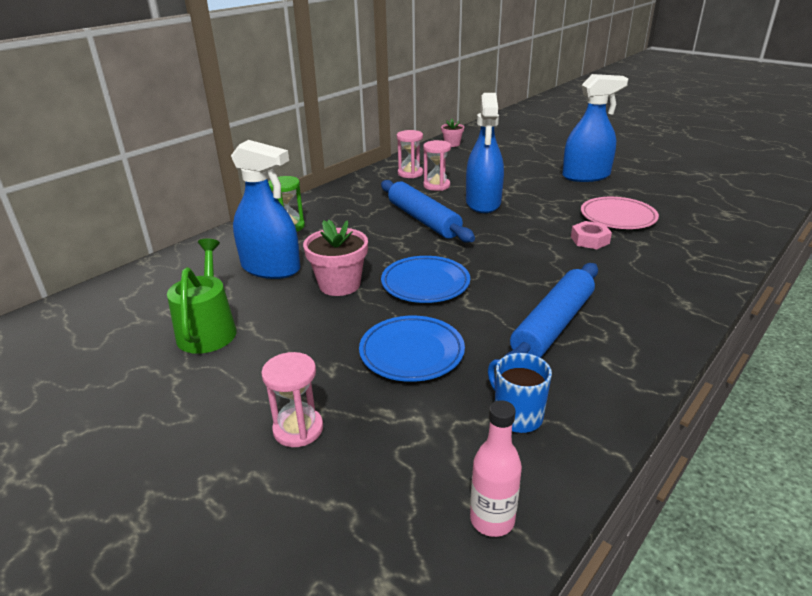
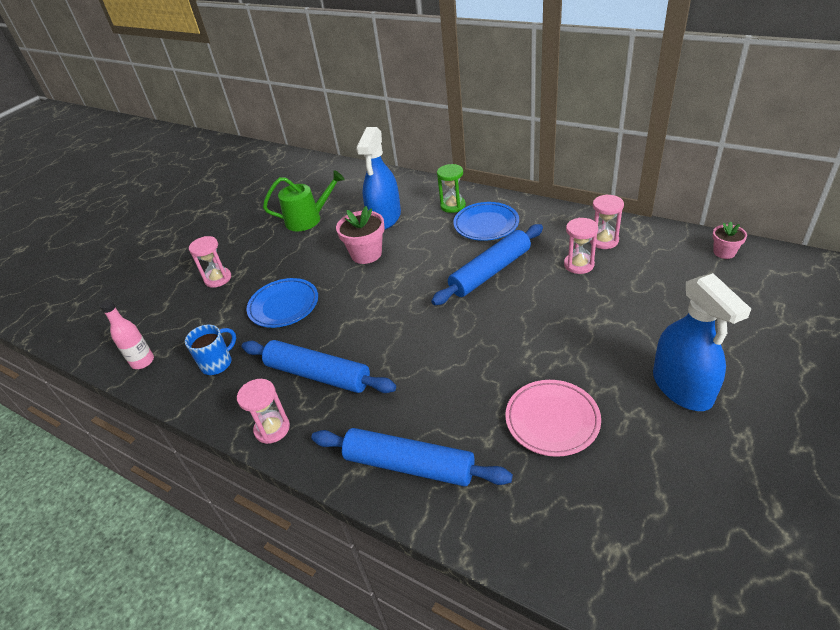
camera: 85 degrees right, 10 degrees up
(425, 283) = (373, 295): blue plate -> blue plate (486, 224)
(483, 203) = (547, 304): blue spray bottle -> none
(590, 240) = (481, 395): pink nut -> none
(638, 360) = (272, 429): none -> pink hourglass
(674, 278) = (409, 465): none -> blue rolling pin

